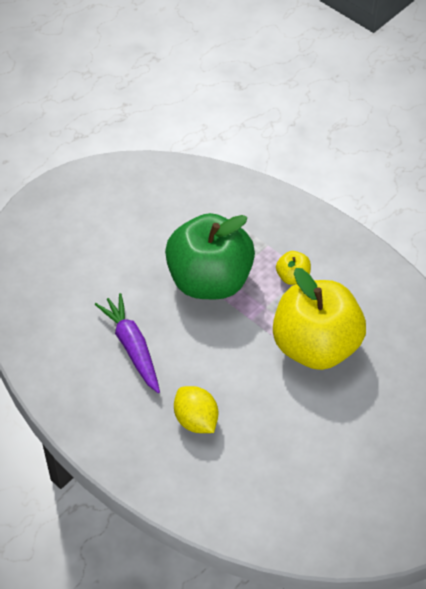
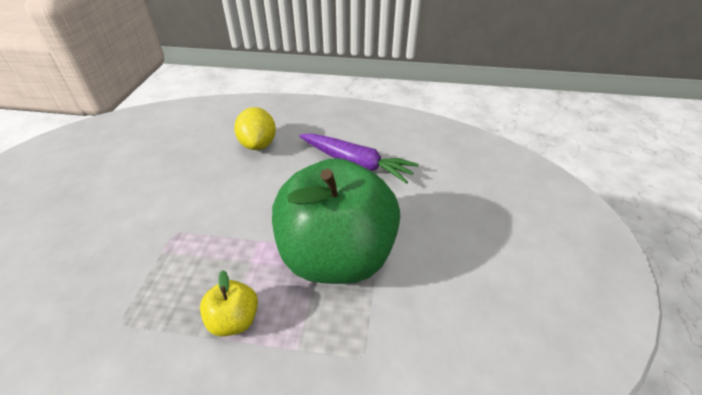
camera: 145 degrees right, 10 degrees down
(196, 420) = (258, 144): yellow lemon -> yellow lemon turned 60 degrees clockwise
(316, 346) = (167, 250): yellow apple -> none

